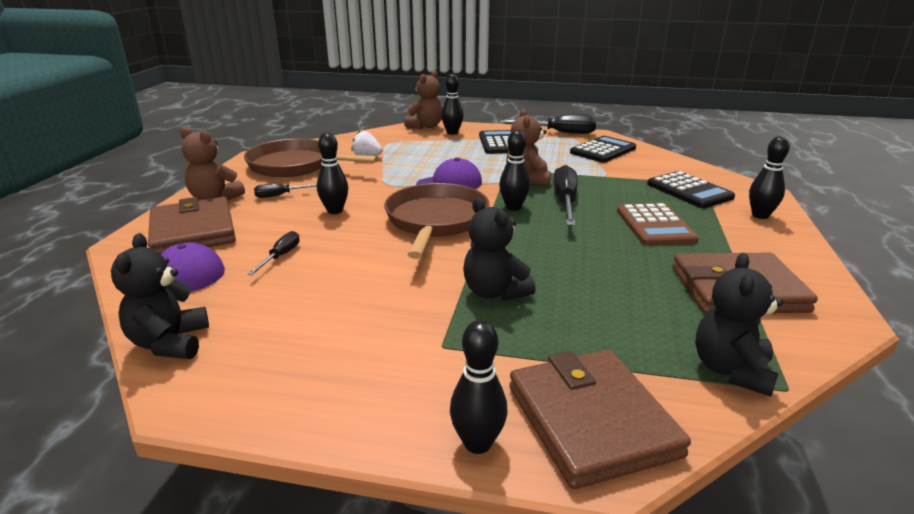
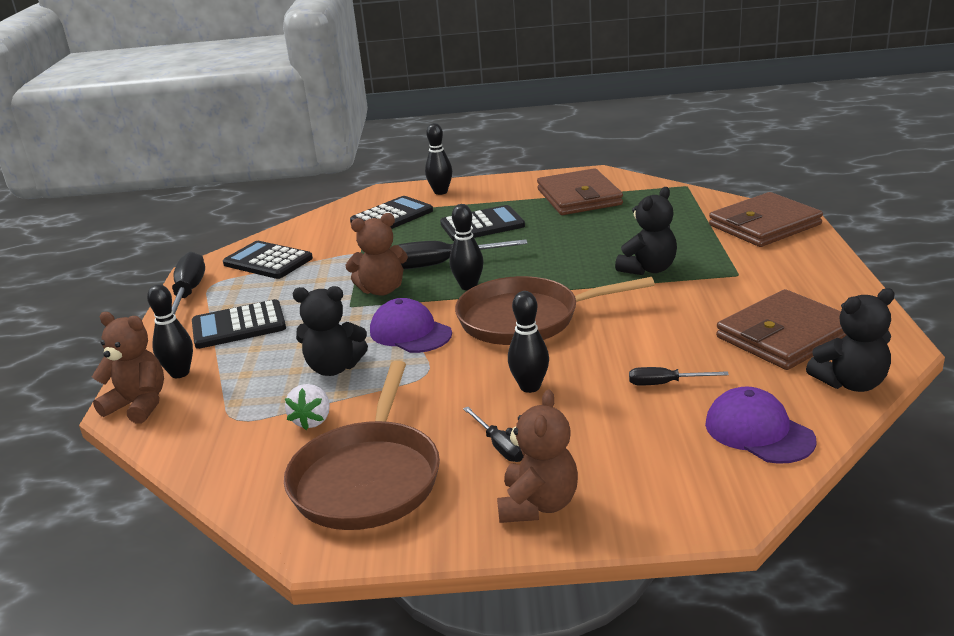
camera: 100 degrees left, 0 degrees up
(193, 231) = (650, 473): brown wallet -> brown wallet (785, 335)
(477, 443) = (816, 249): black bowling pin -> none
(655, 225) = (482, 225): brown calculator -> black calculator
(731, 370) = (681, 197): black teddy bear -> black teddy bear (334, 368)

